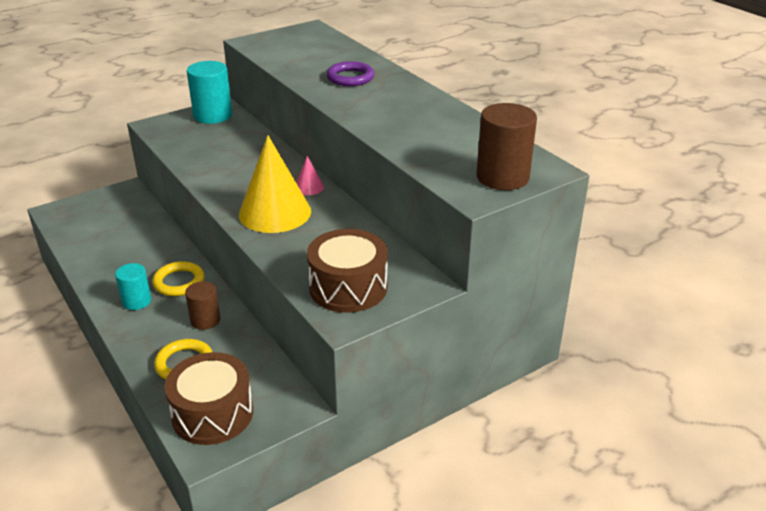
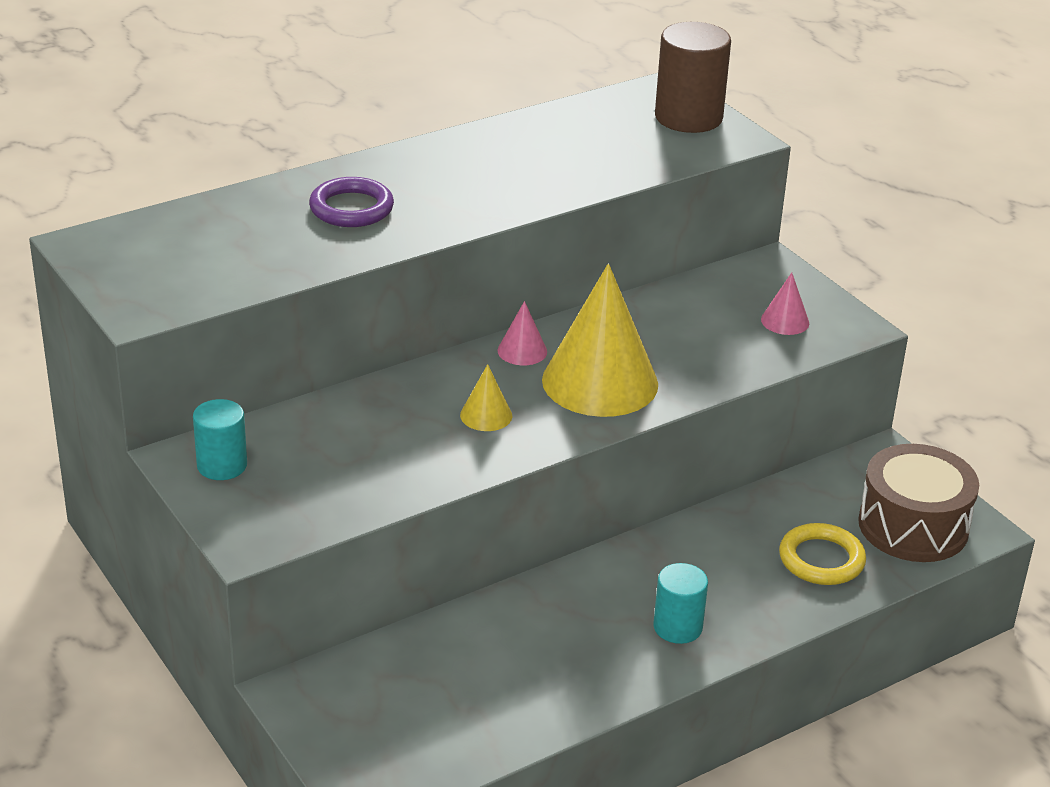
camera: 90 degrees left, 0 degrees up
(179, 282) = (622, 584): yellow ring -> none
(205, 320) = (720, 547): brown cylinder -> none
(213, 115) = (222, 465): turquoise cylinder -> turquoise cylinder, size x0.61
(244, 177) = (486, 415): none -> yellow cone
(348, 287) = (785, 321): brown drum -> pink cone

